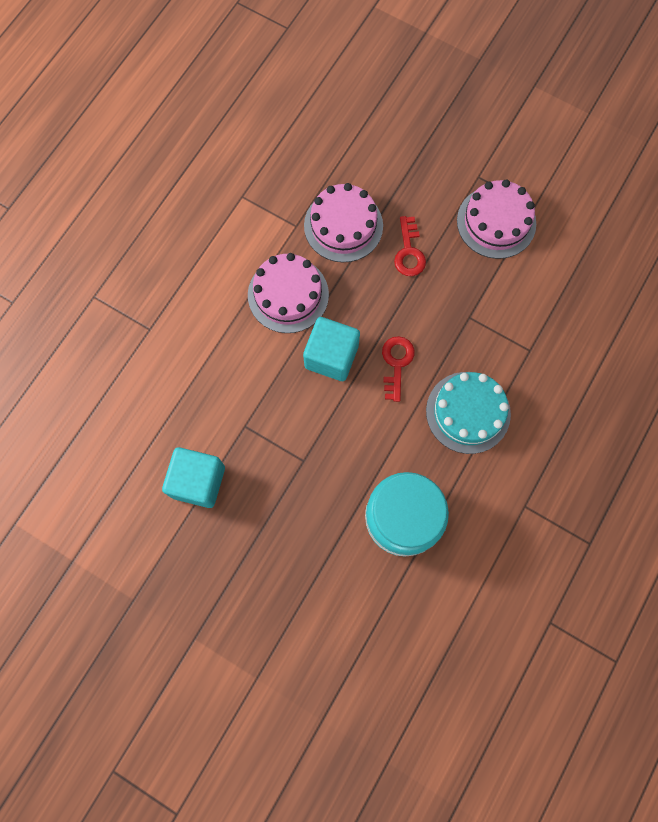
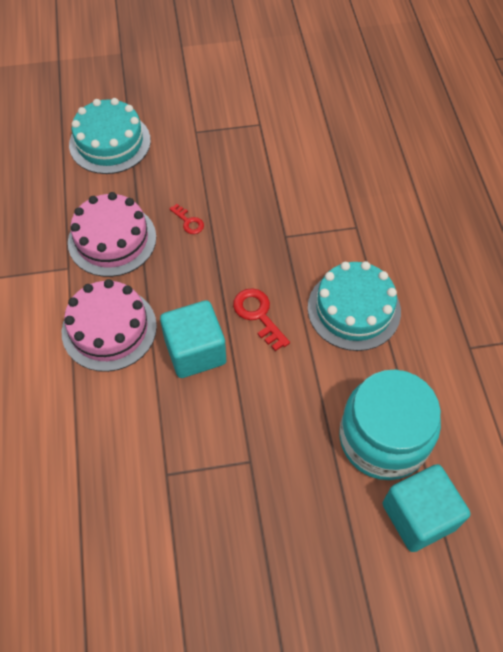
camera: 40 degrees left, 15 degrees down
(198, 481) = (163, 565): turquoise cube -> turquoise cube (418, 516)
(405, 140) = (110, 142): none -> turquoise cake
(409, 252) = (188, 222): red key -> red key, size x0.61
(496, 222) = (240, 154): pink cake -> none

